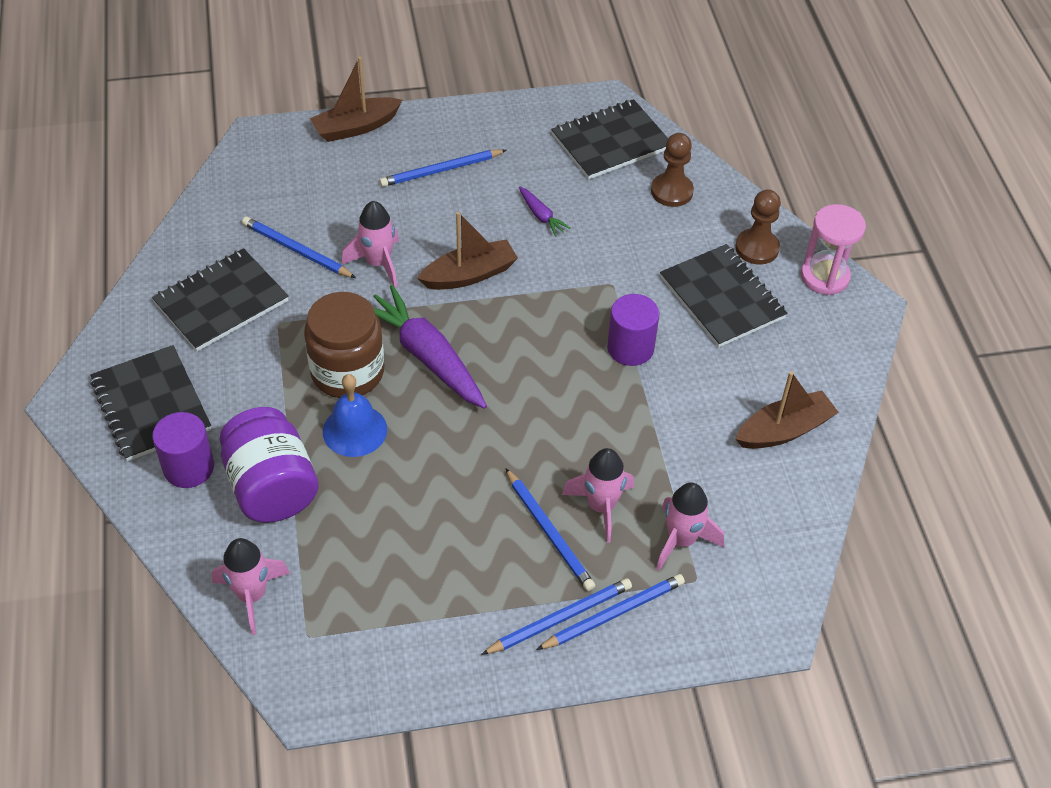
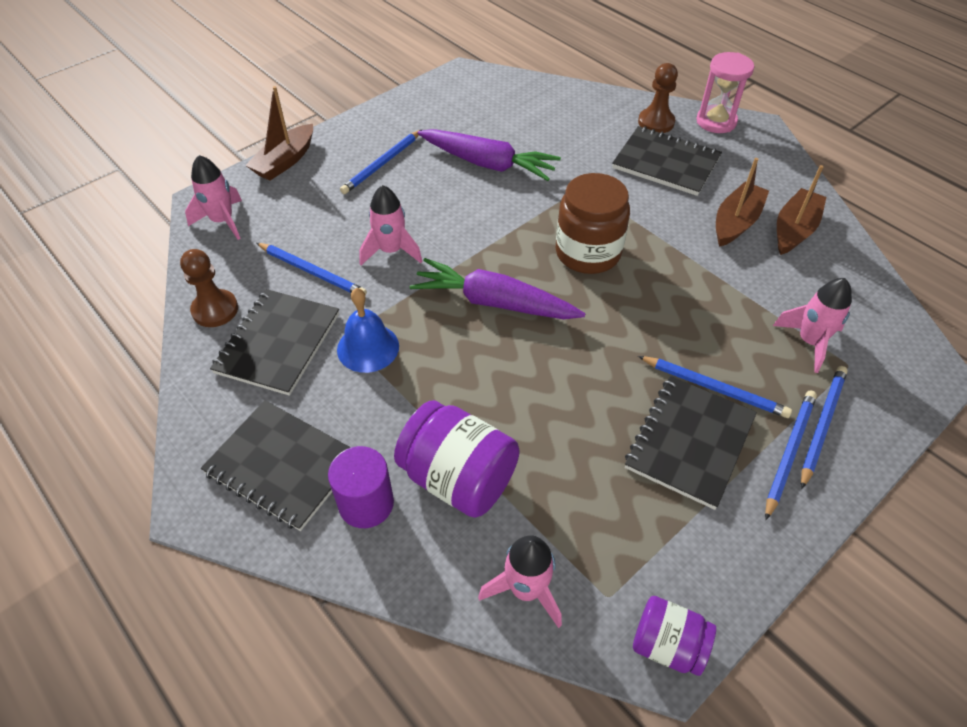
camera: 30 degrees left, 0 degrees up
(296, 250) = (312, 272): blue pencil -> blue pencil turned 150 degrees counterclockwise
(320, 693) = (667, 645): none -> purple jar
(347, 372) = (440, 346): brown jar -> brown jar (588, 252)
(355, 430) = (488, 390): blue bell -> blue bell (368, 347)
(469, 275) = (472, 227): brown boat -> brown boat (736, 222)
(541, 216) = (488, 164): purple carrot -> purple carrot, size x2.20
(601, 507) = (731, 348): pink rocket -> pink rocket (222, 221)
(611, 142) = (492, 96): black notebook -> black notebook (690, 442)
(630, 348) = (638, 224): purple cylinder -> none
(672, 191) = (564, 111): brown pawn -> brown pawn (215, 310)

